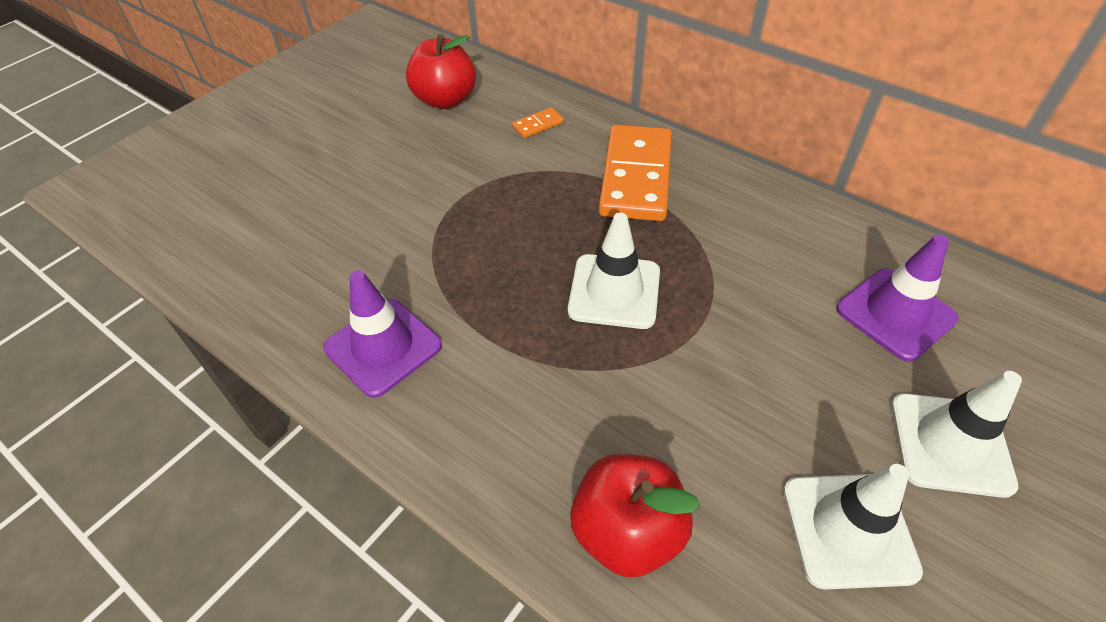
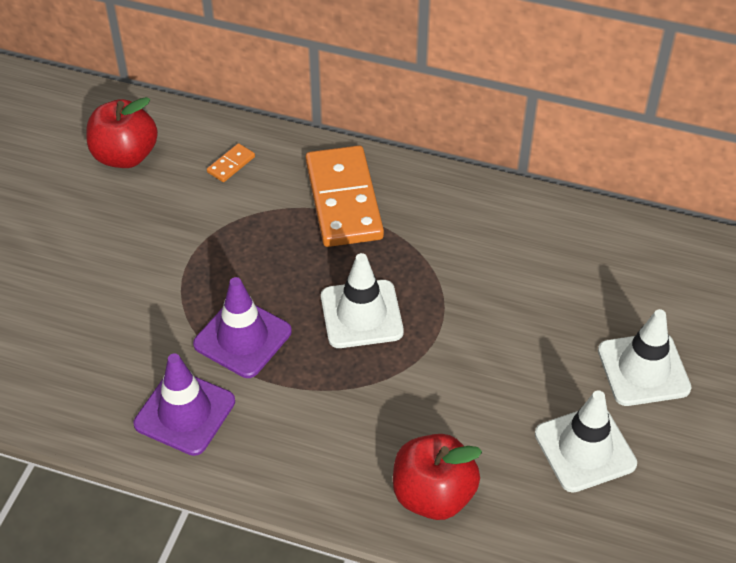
camera: 20 degrees left, 0 degrees up
(895, 314) = (589, 277): purple traffic cone -> purple traffic cone (242, 338)

